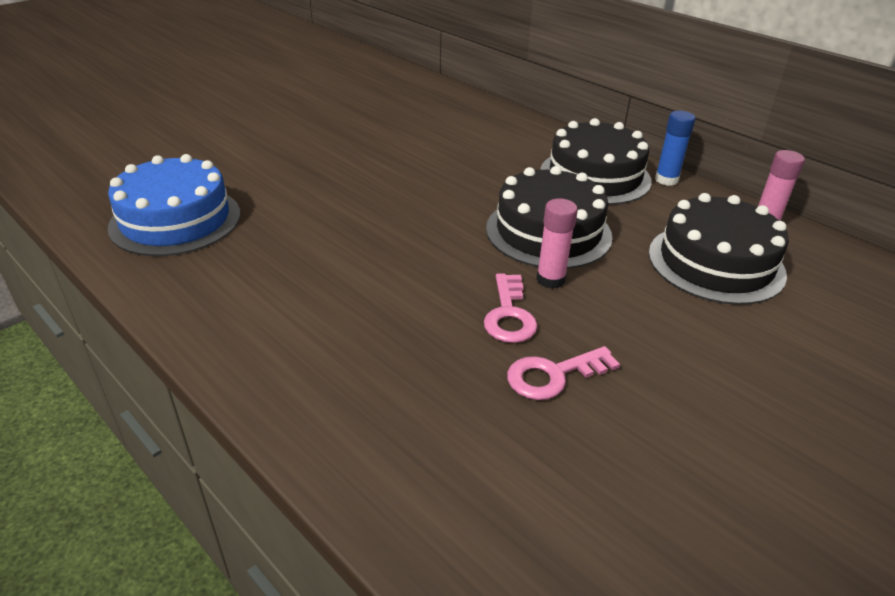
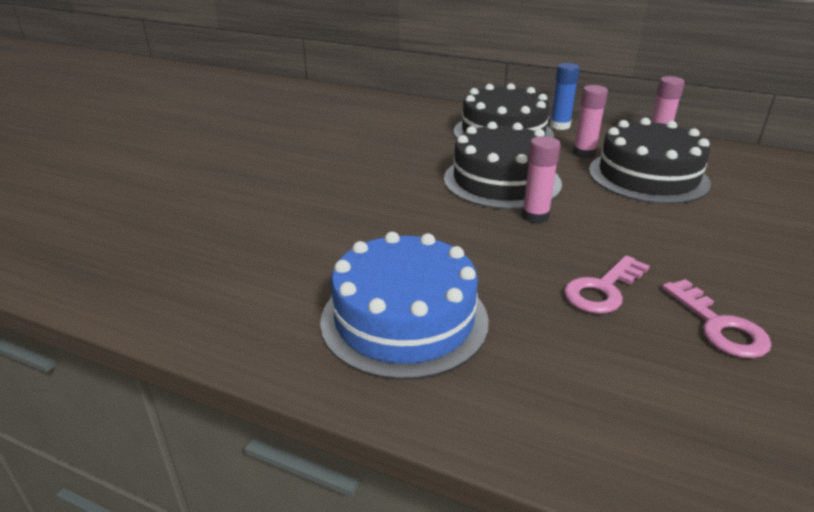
camera: 20 degrees left, 5 degrees down
(175, 220) = (130, 245): blue cake -> blue cake (404, 319)
(509, 315) = (525, 252): pink key -> pink key (719, 326)
(665, 219) = (584, 153): none -> pink glue stick

